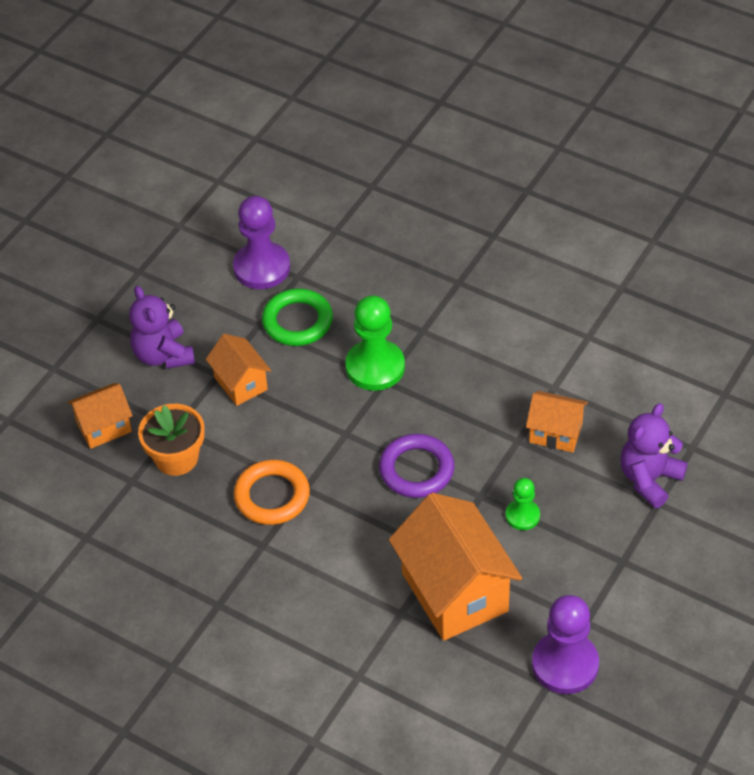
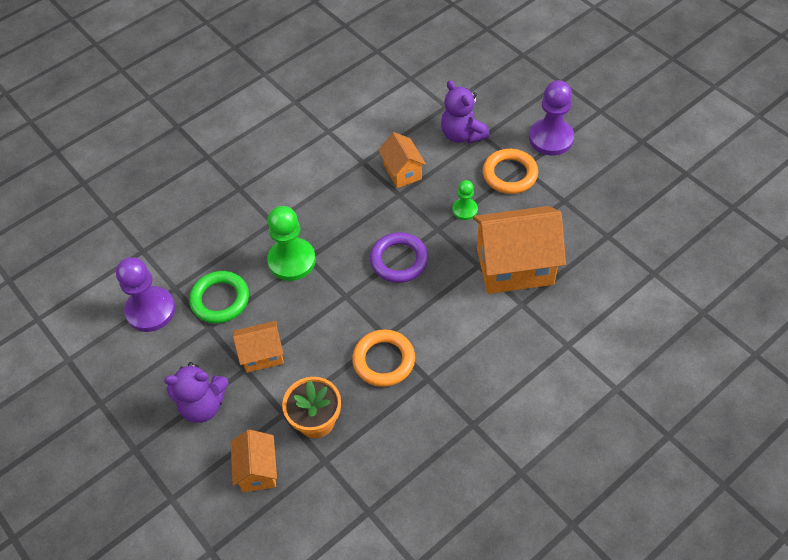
camera: 70 degrees left, 5 degrees up
(555, 433) = (402, 172): orange house -> orange house turned 60 degrees counterclockwise
(565, 664) = (594, 221): purple pawn -> purple pawn (551, 138)
(604, 550) = (510, 174): none -> orange ring

